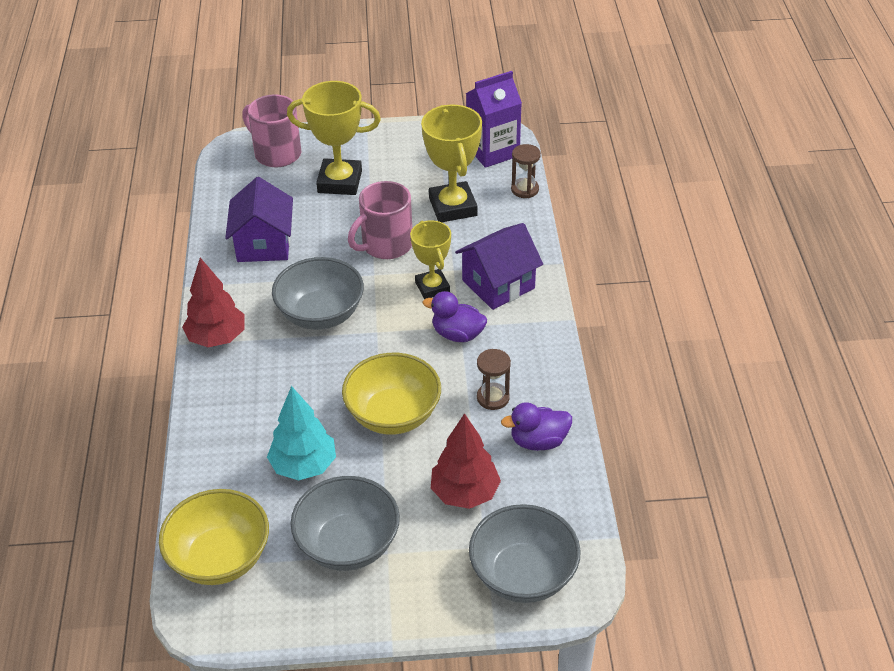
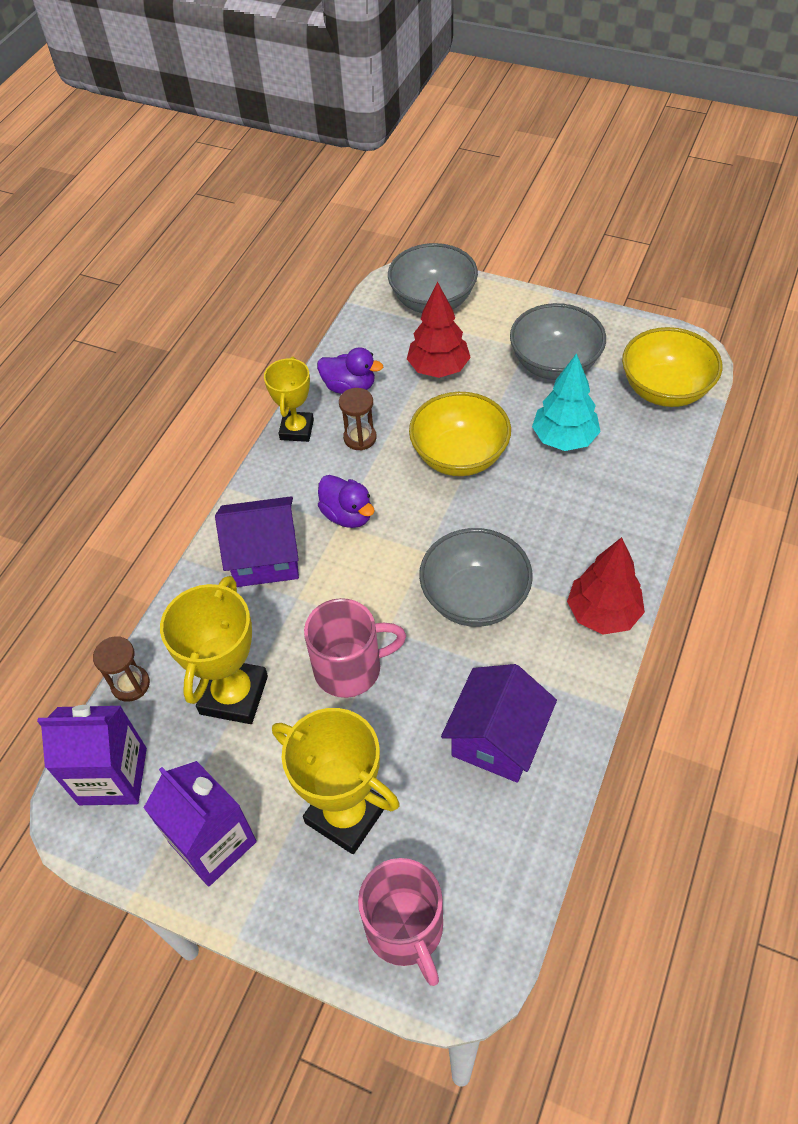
camera: 150 degrees left, 10 degrees up
(409, 147) = (213, 842): none -> purple carton
(432, 287) = (335, 583): yellow trophy -> yellow trophy (297, 430)

